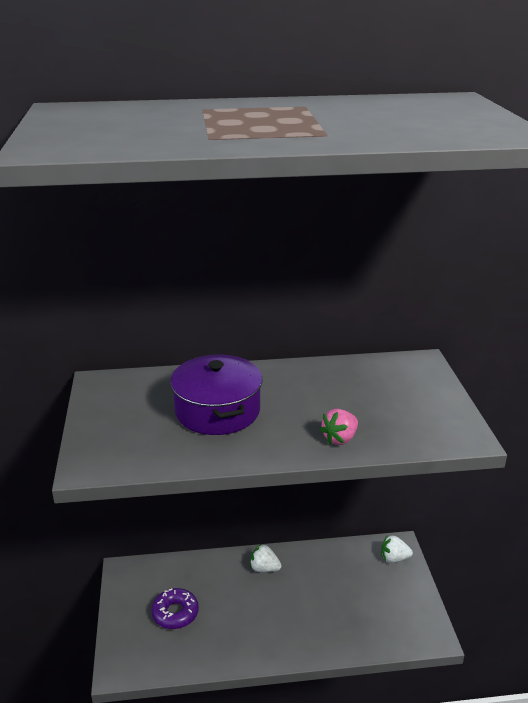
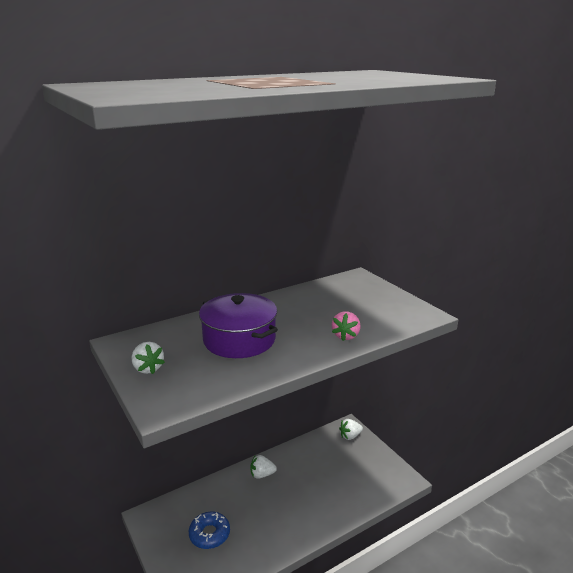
camera: 25 degrees left, 5 degrees down
(105, 419) = (148, 368): none -> white strawberry
(175, 613) = (209, 534): purple donut -> blue donut

